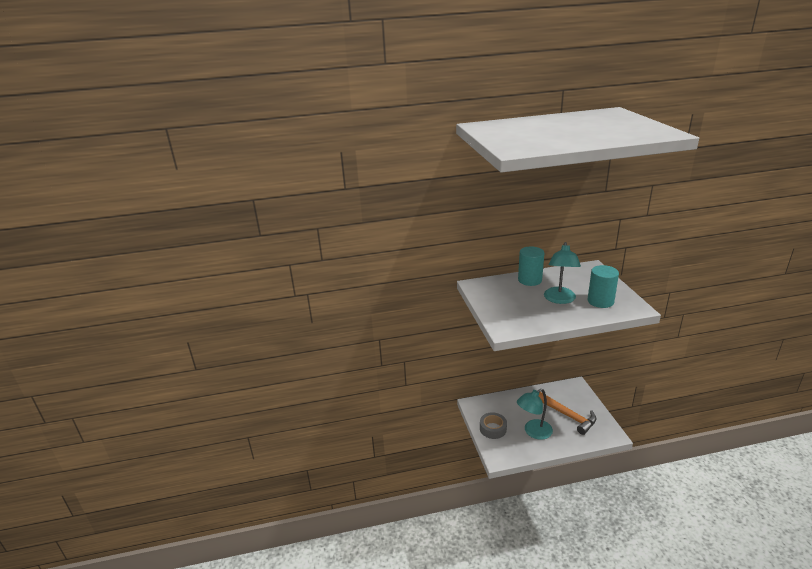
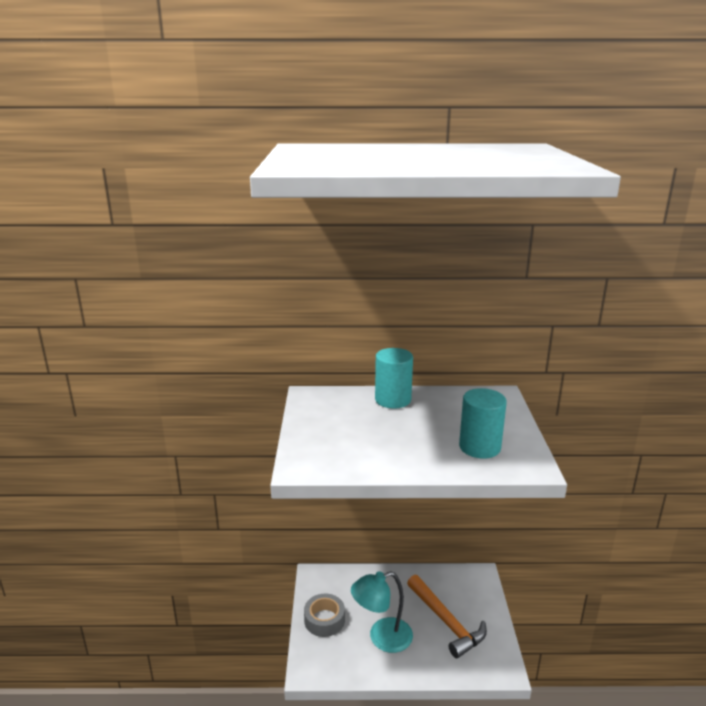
camera: 10 degrees right, 5 degrees down
(559, 299) = (417, 435): turquoise lamp -> none

